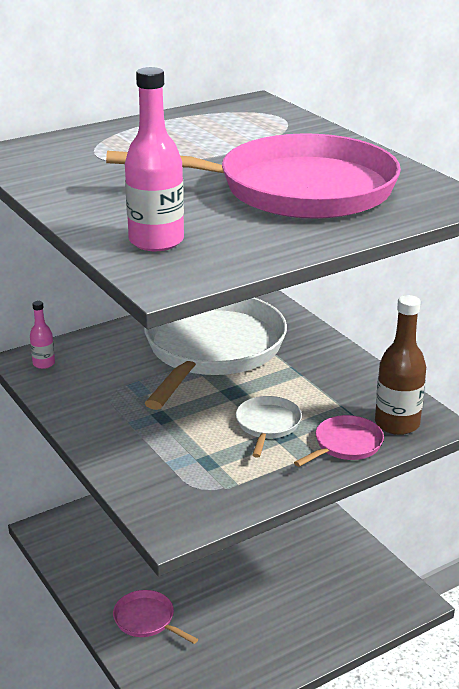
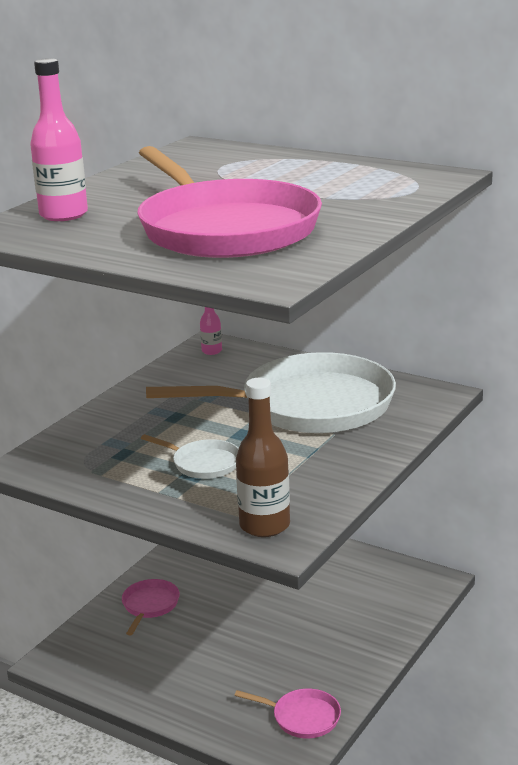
camera: 65 degrees right, 5 degrees down
(267, 425) = (203, 463): white pan -> white pan turned 45 degrees clockwise
(345, 445) = (203, 508): pink pan -> pink pan (303, 717)

